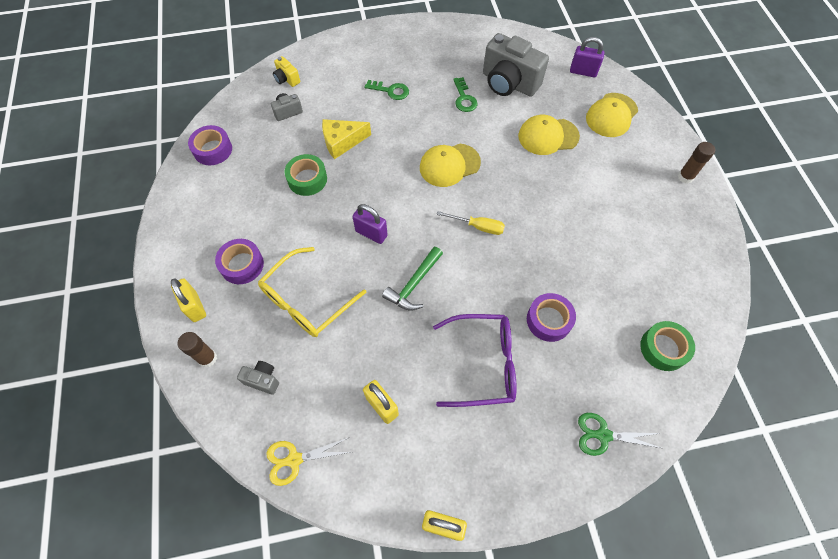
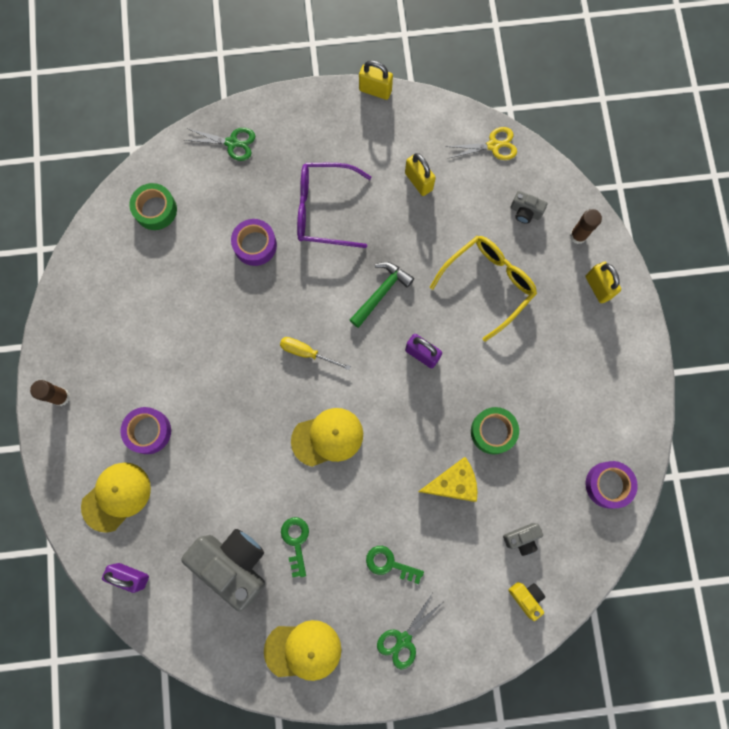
camera: 175 degrees left, 15 degrees up
(242, 265) = (556, 329): purple tape -> purple tape (148, 431)
(377, 52) = (403, 639): none -> green scissors
(548, 136) = (203, 470): yellow cap -> yellow cap (303, 650)

